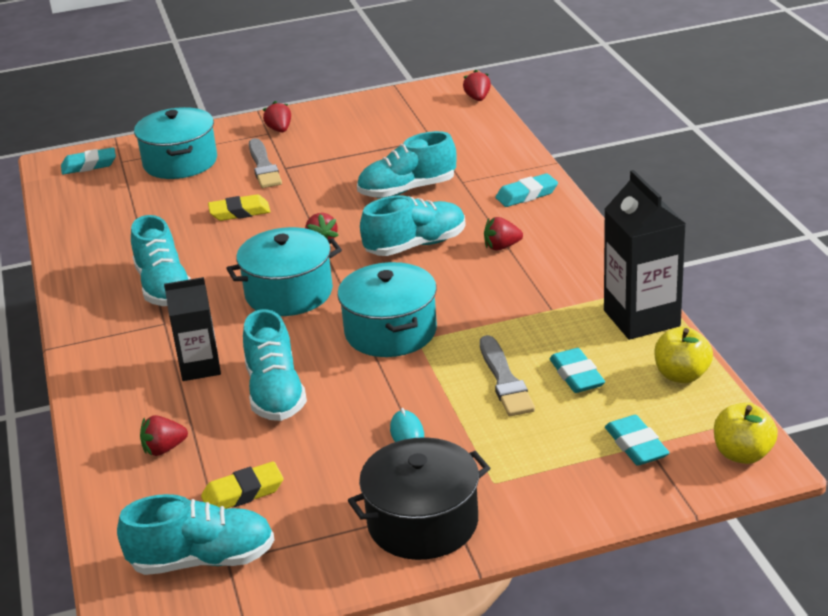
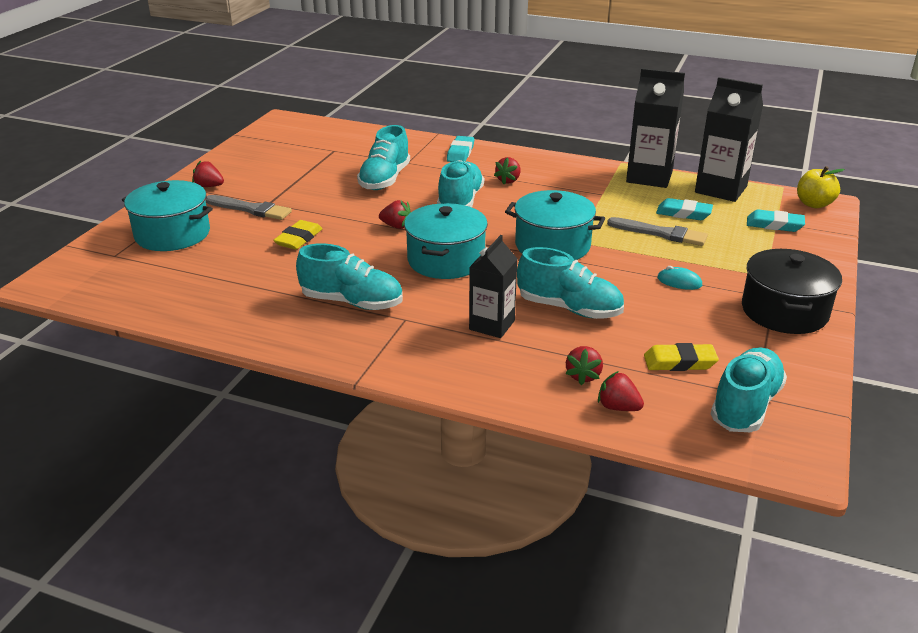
camera: 55 degrees left, 0 degrees up
(89, 165) = (88, 270): turquoise eraser -> none
(243, 493) = (679, 362): yellow eraser -> yellow eraser turned 75 degrees clockwise
(477, 98) = (312, 121): red strawberry -> red strawberry (618, 407)
(681, 375) = (721, 189): yellow apple -> black carton

